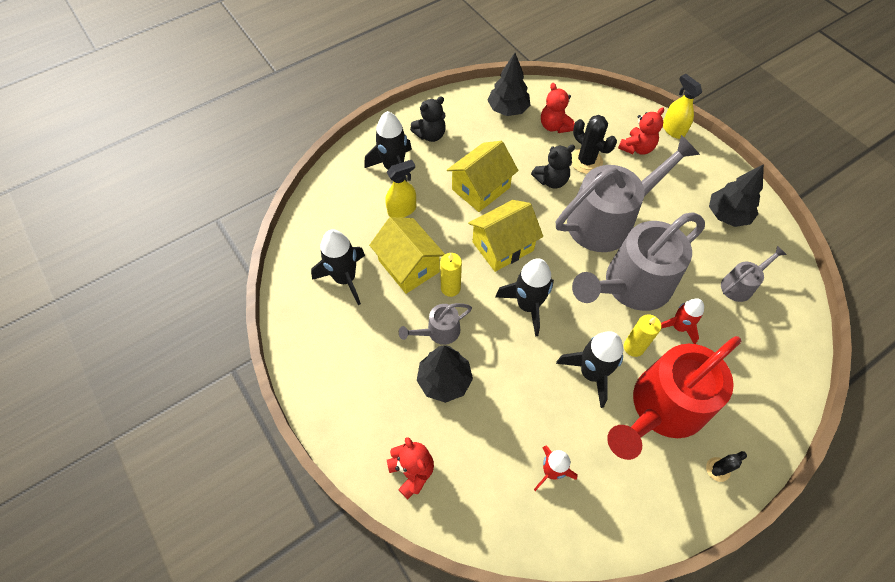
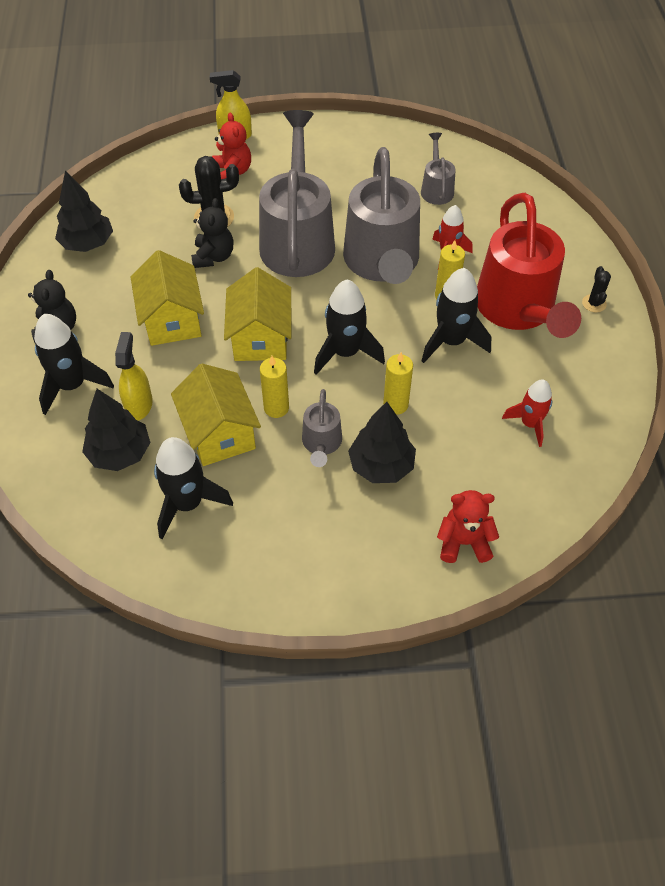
camera: 60 degrees left, 5 degrees down
(409, 266) = (219, 433): yellow house -> yellow house turned 75 degrees clockwise
(504, 363) = (395, 404): none -> yellow candle
(554, 126) = (147, 218): red teddy bear -> none
(727, 215) = (360, 155): black tree -> black tree (120, 453)

